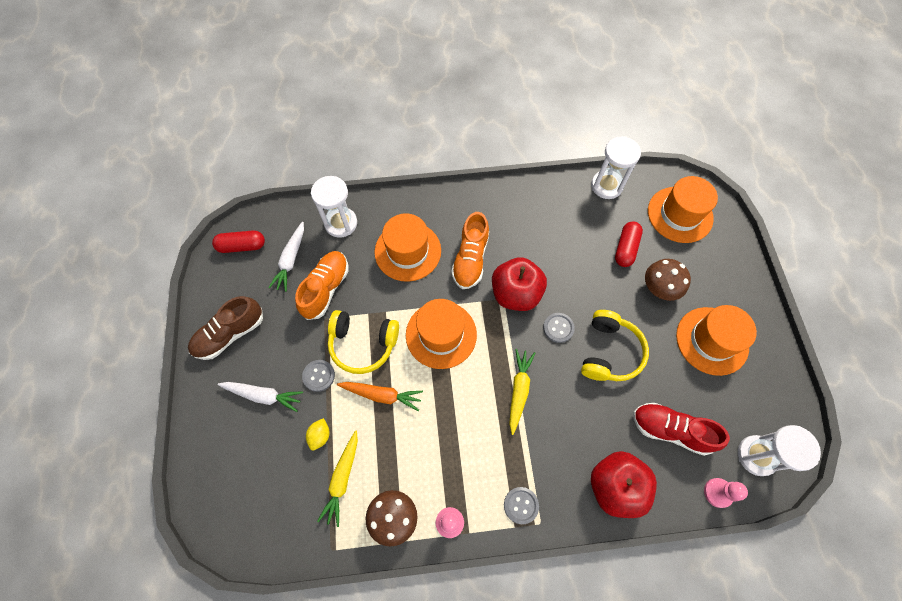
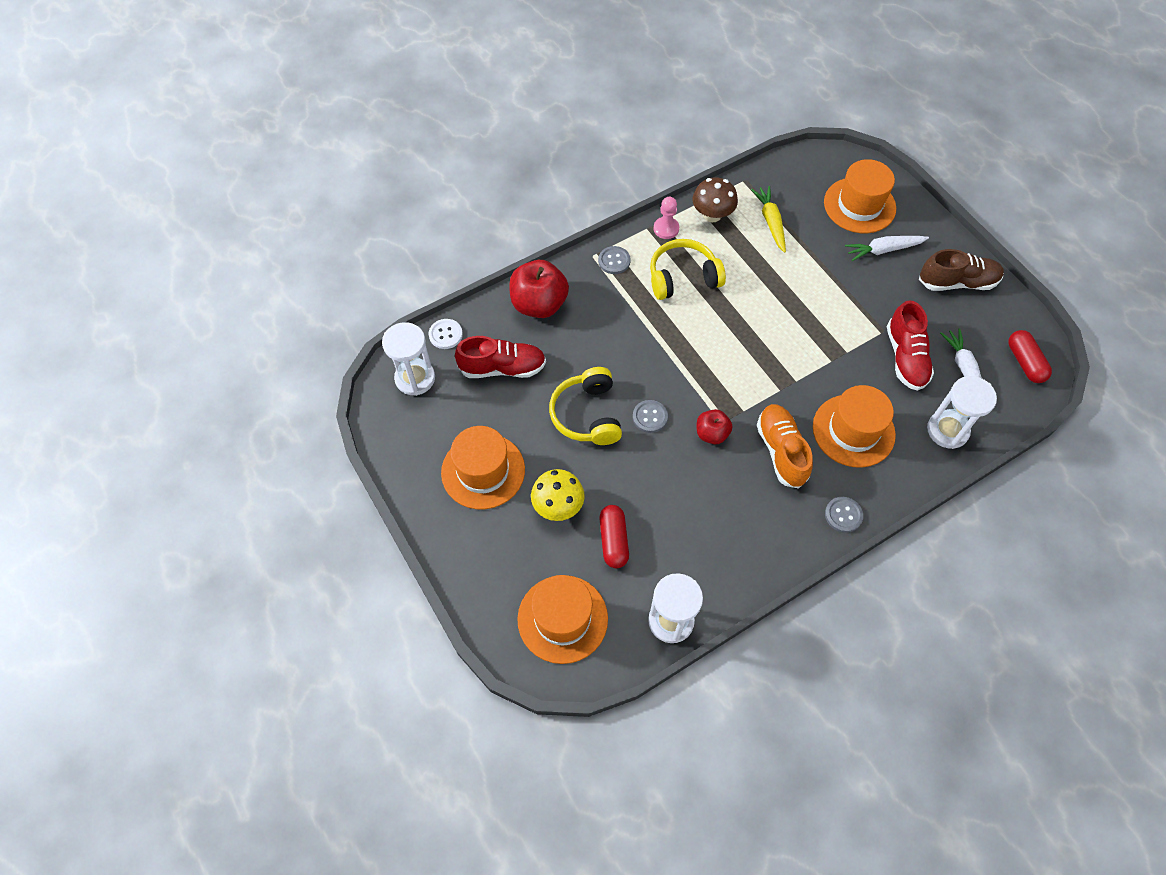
camera: 155 degrees right, 5 degrees down
(230, 334) = (957, 282): brown shoe -> brown shoe turned 60 degrees clockwise
(242, 246) = (1024, 362): red capsule -> red capsule turned 75 degrees counterclockwise
(318, 376) = (849, 283): grey button -> grey button (843, 515)
(320, 436) = (811, 242): yellow lemon -> none
(326, 289) = (905, 357): orange shoe -> red shoe
(363, 344) = (830, 324): yellow headphones -> yellow headphones (683, 277)
(382, 395) = (782, 291): orange carrot -> none
(441, 334) = (763, 362): orange hat -> orange hat (859, 205)
(516, 294) = (711, 434): red apple -> red apple, size x0.56
(519, 391) = (660, 344): yellow carrot -> none
(659, 289) = (558, 506): brown mushroom -> yellow mushroom
(718, 492) = (445, 334): pink pawn -> white button

